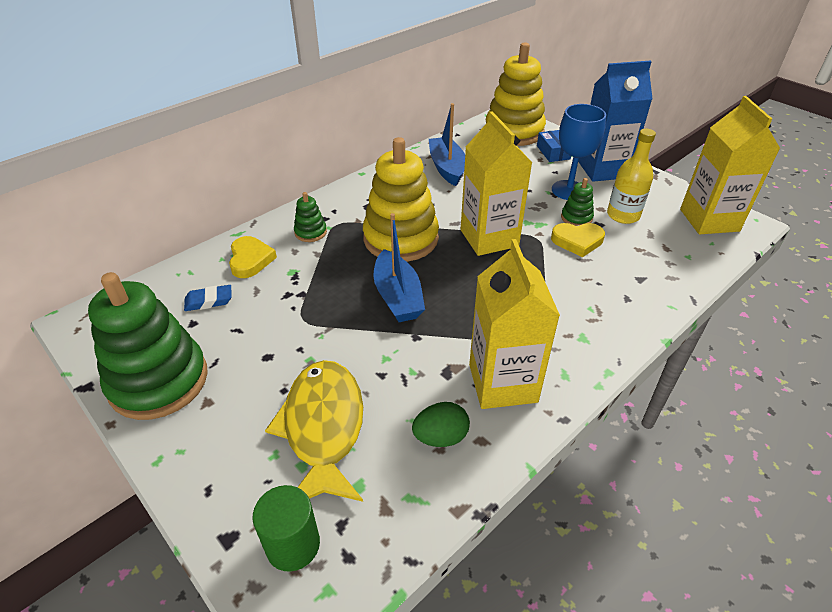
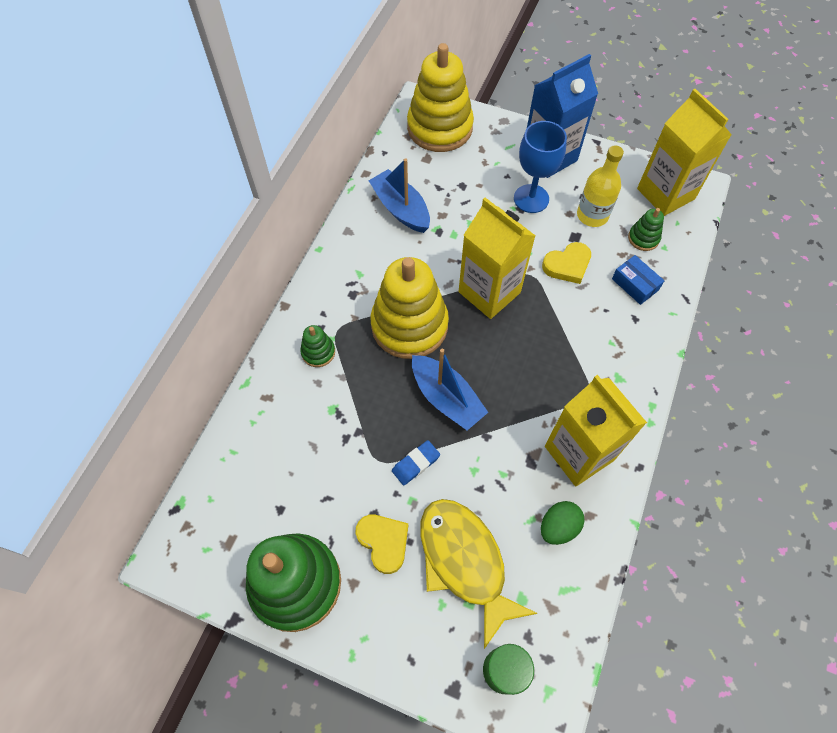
camera: 25 degrees left, 20 degrees up
(209, 301) = (277, 478): blue eraser -> blue eraser (416, 464)
(250, 260) = (282, 412): yellow heart -> yellow heart (384, 542)
(553, 152) = (492, 147): blue box -> blue box (635, 284)
(576, 218) = (553, 234): green stacking toy -> green stacking toy (643, 238)

